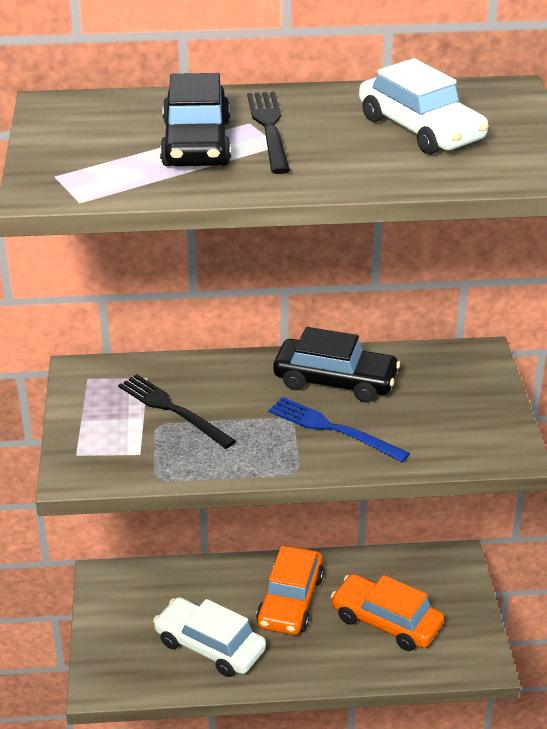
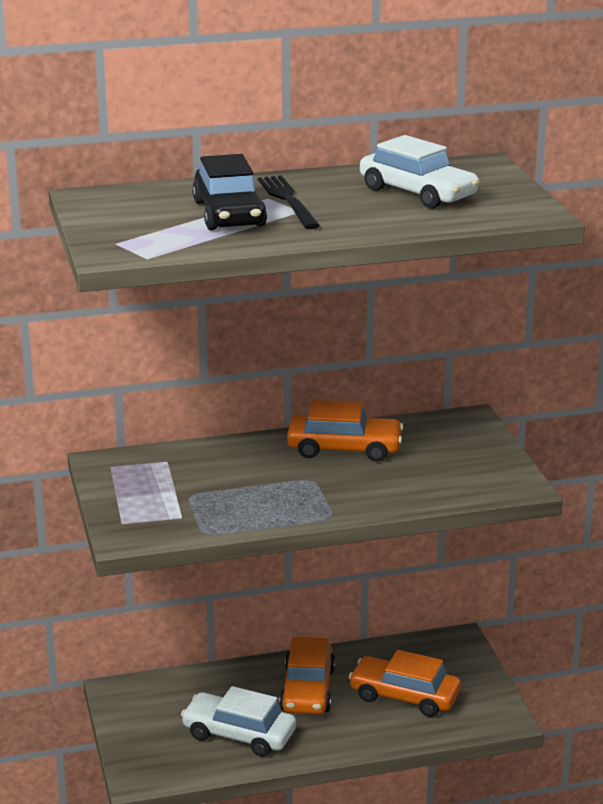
camera: 10 degrees left, 10 degrees down
(173, 410) = (200, 482): black fork -> none
(333, 429) = (354, 483): blue fork -> none
(335, 381) = (344, 449): black car -> orange car

